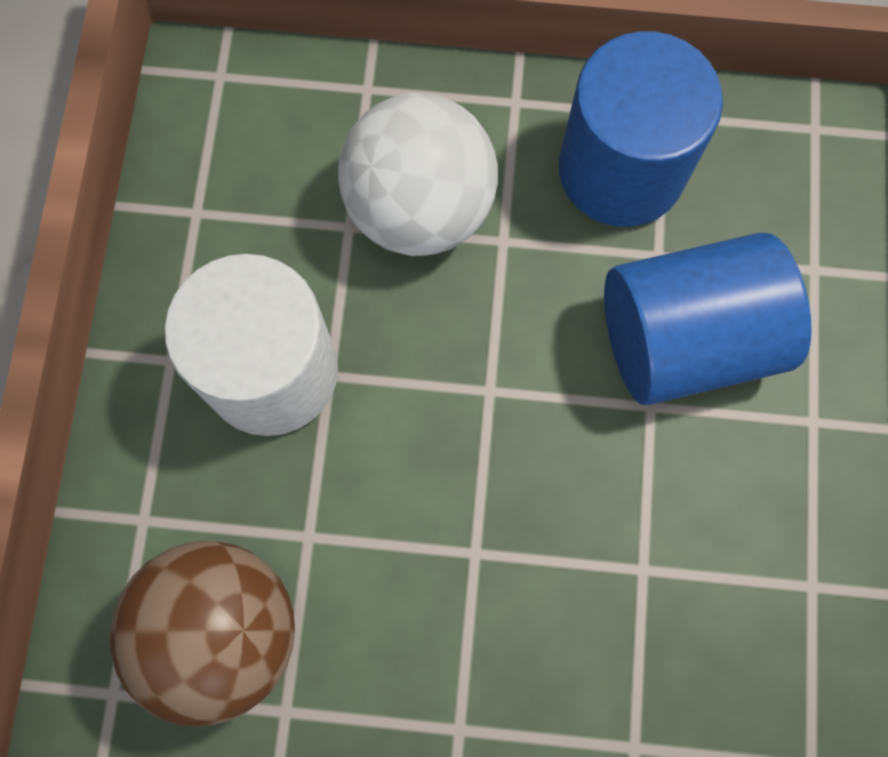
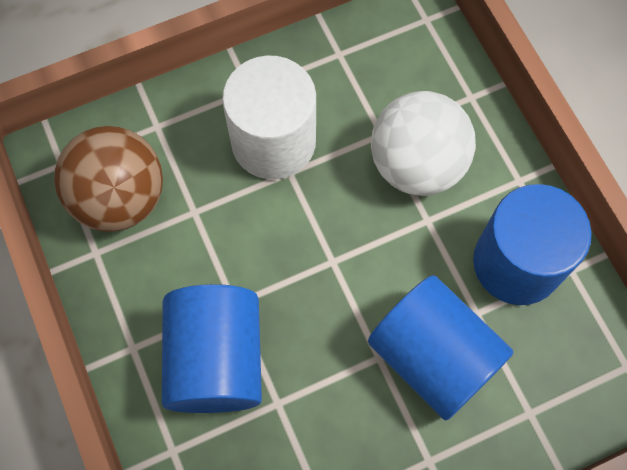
camera: 60 degrees right, 5 degrees down
(540, 619) = (216, 359): none -> blue cylinder

